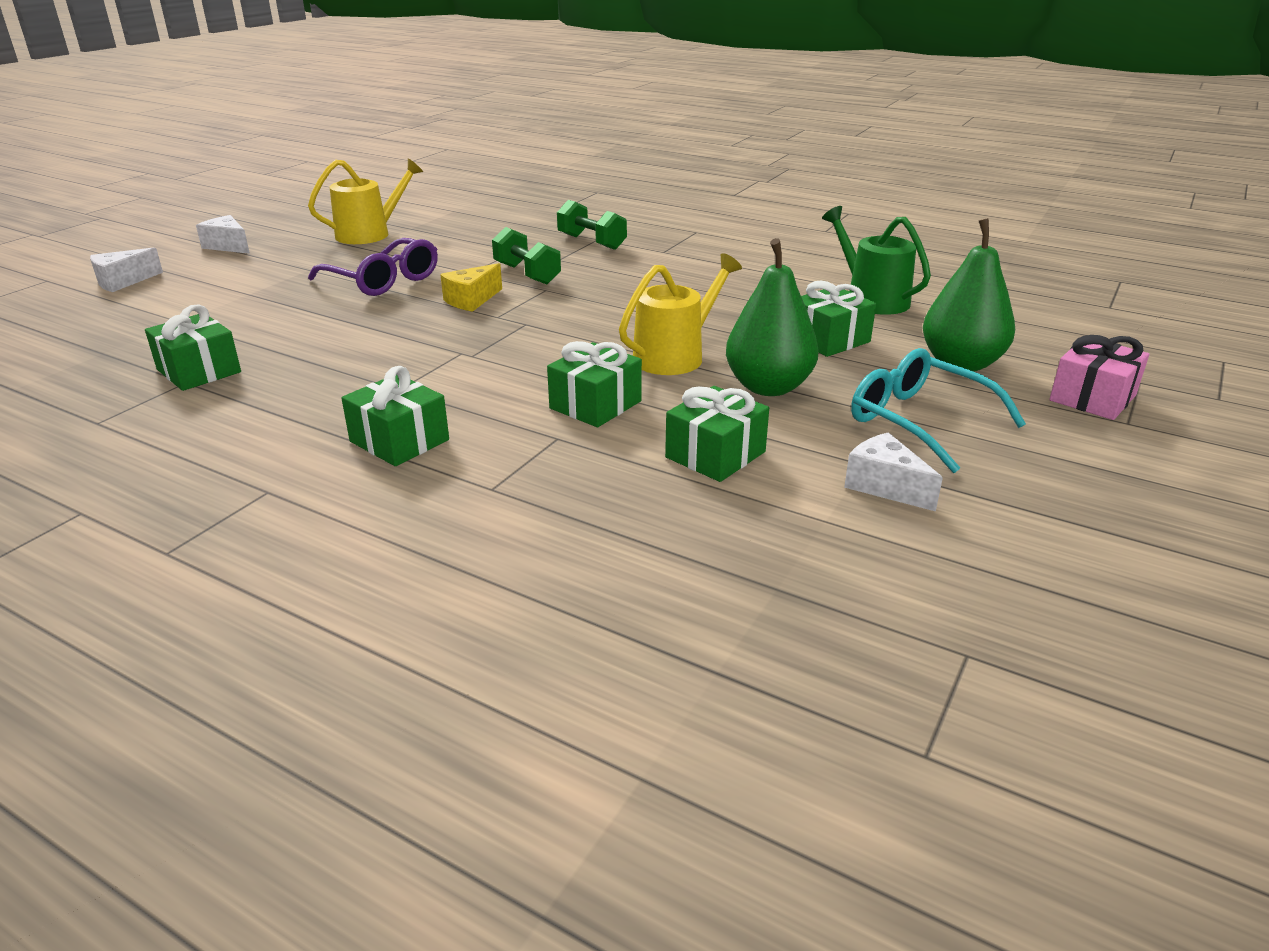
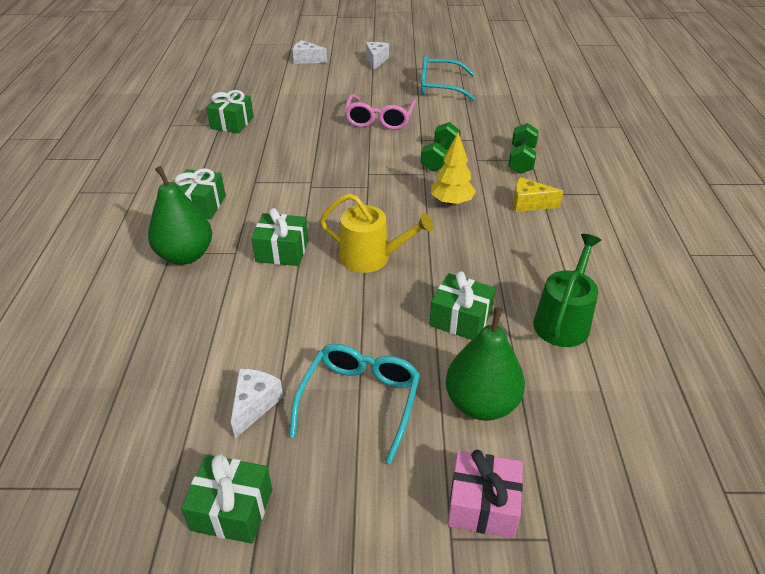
camera: 60 degrees right, 10 degrees up
(369, 234) = (439, 87): yellow watering can -> turquoise glasses
(383, 280) = (379, 119): purple glasses -> pink glasses
(471, 300) = (381, 156): yellow cheese -> yellow cheese (529, 204)
(622, 291) = (451, 202): none -> yellow tree
(715, 455) = (251, 317): green gift -> green gift (232, 509)
(768, 387) = (358, 312): green pear -> green pear (186, 255)

